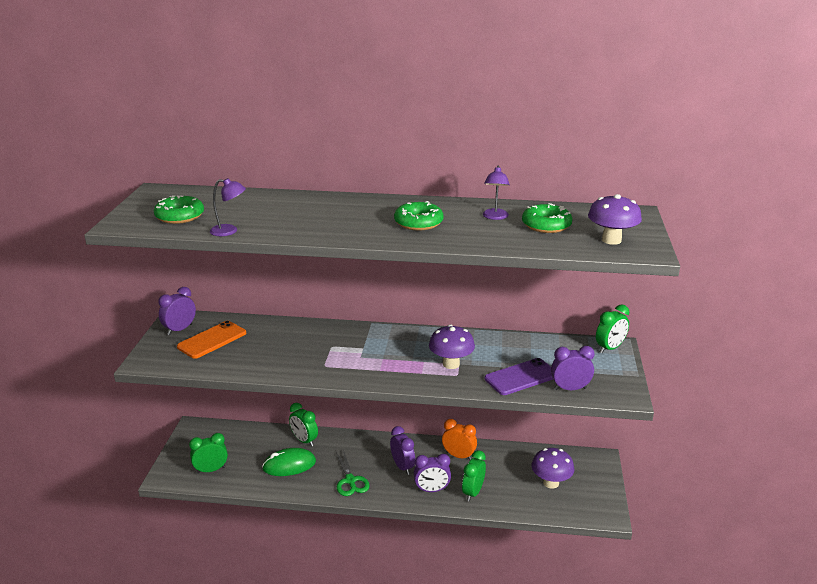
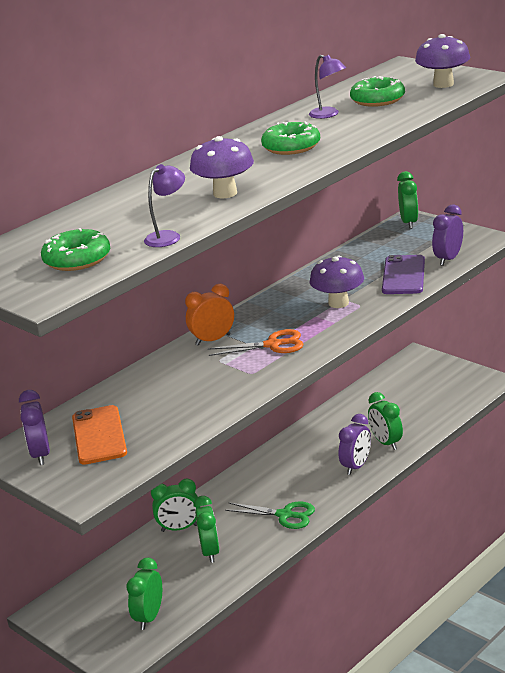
camera: 50 degrees left, 0 degrees up
(289, 465) = (210, 552): green mouse -> green clock
(368, 359) = (273, 345): none -> orange scissors
(402, 467) = (301, 473): purple clock -> none
(458, 456) = (324, 432): orange clock -> orange clock (213, 340)
(551, 483) = (419, 394): purple mushroom -> purple mushroom (225, 193)

